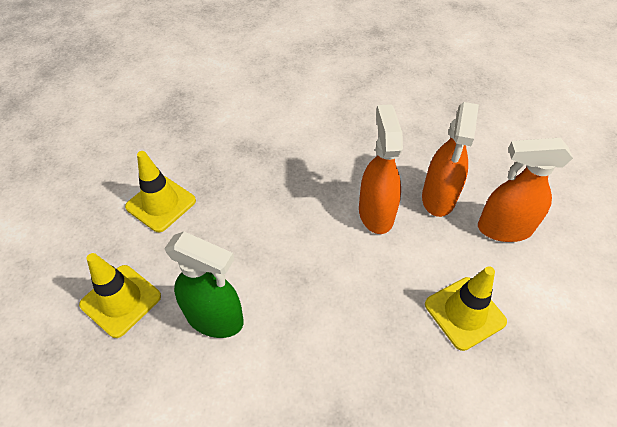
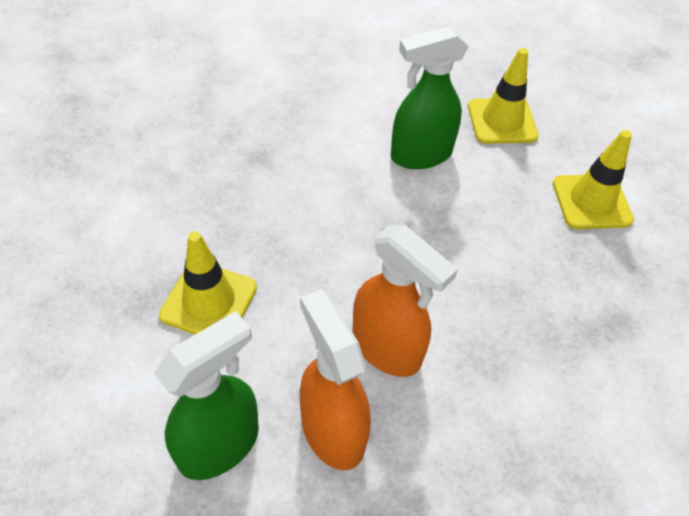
camera: 135 degrees right, 0 degrees up
(503, 229) = (220, 445): orange spray bottle -> green spray bottle

